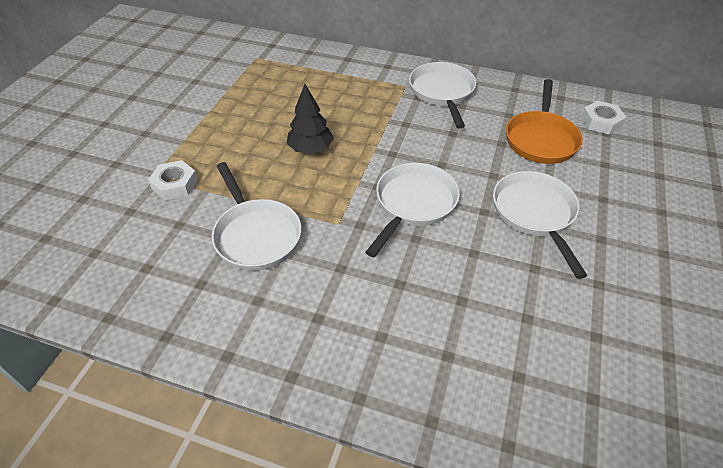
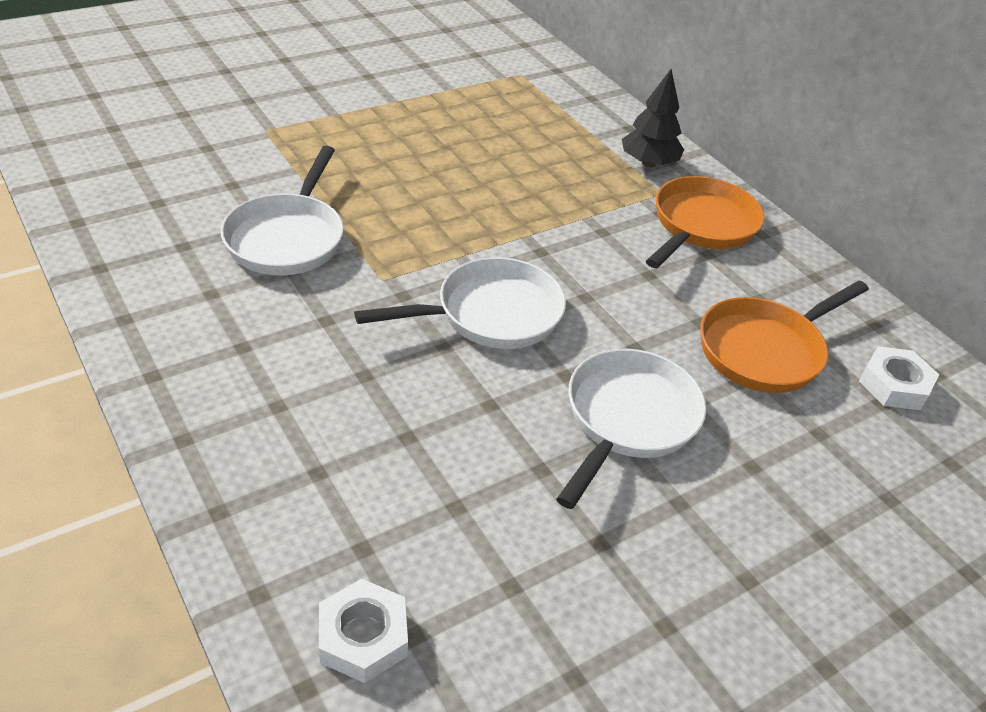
camera: 35 degrees right, 5 degrees down
(175, 184) = (275, 148): white nut -> white nut (363, 637)
(310, 149) = (453, 194): black tree -> black tree (648, 163)
(442, 93) = (701, 226): white pan -> orange pan

